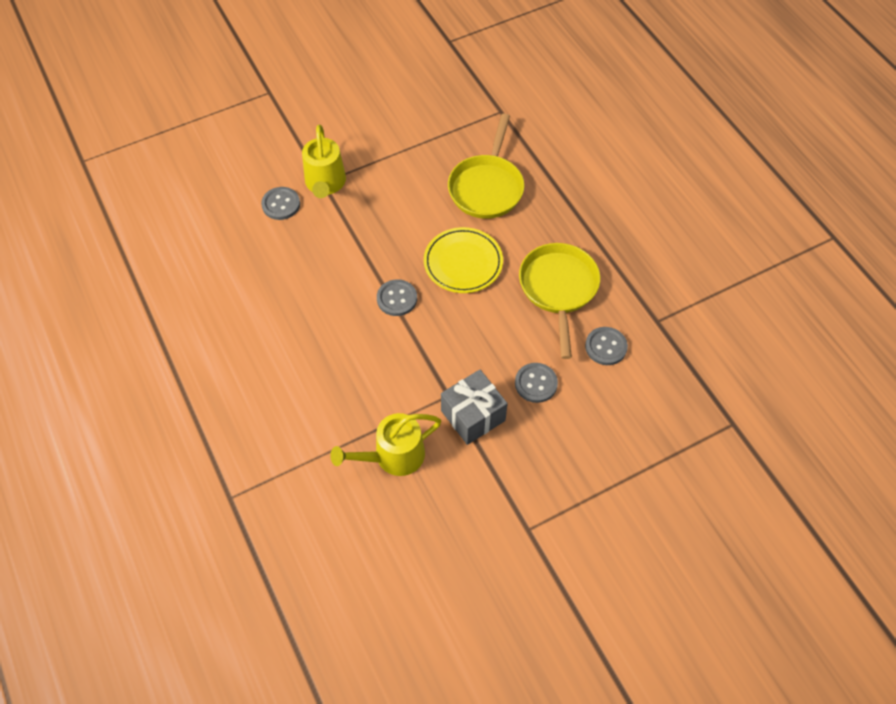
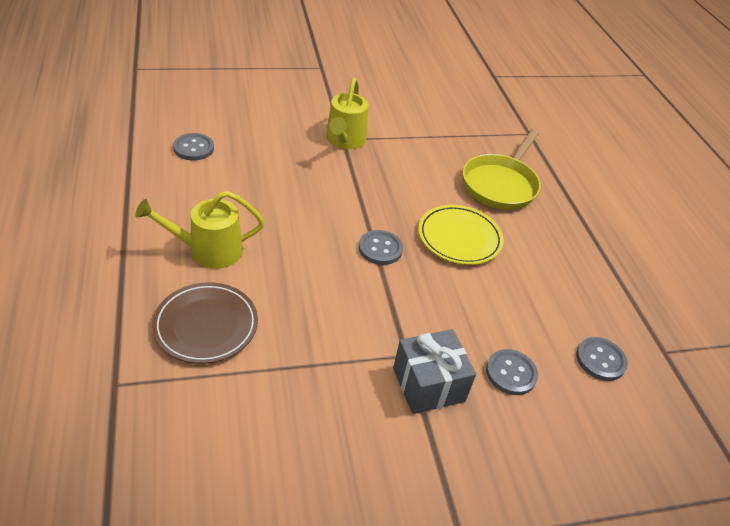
camera: 10 degrees right, 15 degrees down
(278, 423) = (206, 325): none -> brown plate
(281, 204) = (296, 144): grey button -> grey button (194, 148)
(393, 456) = (320, 399): yellow watering can -> yellow watering can (208, 250)
(558, 289) = (556, 289): yellow pan -> none

